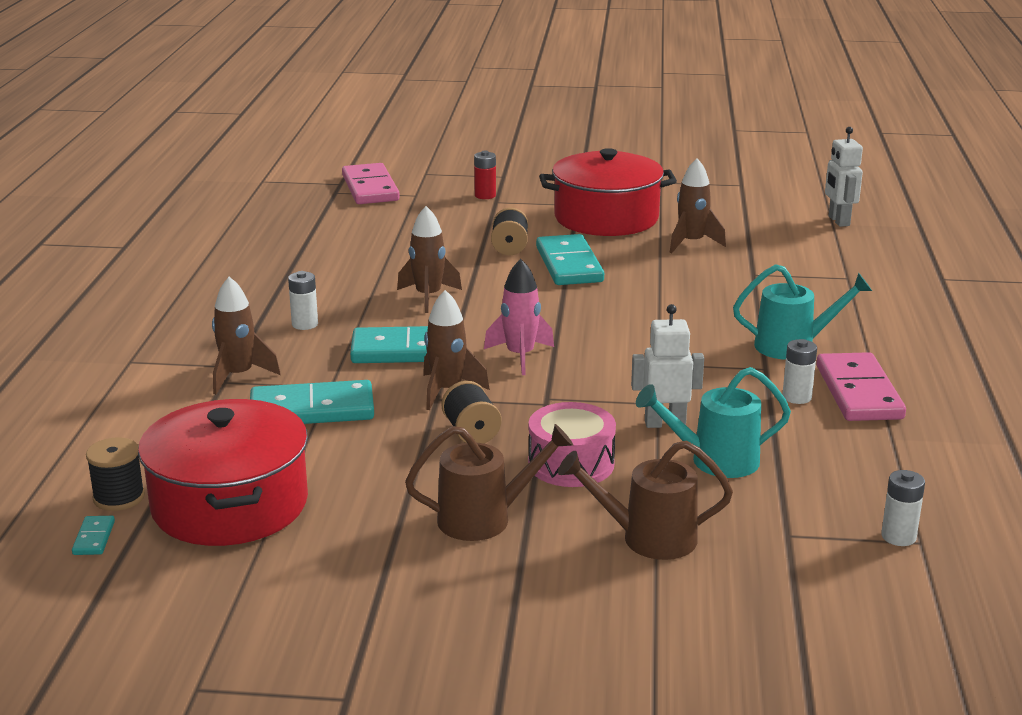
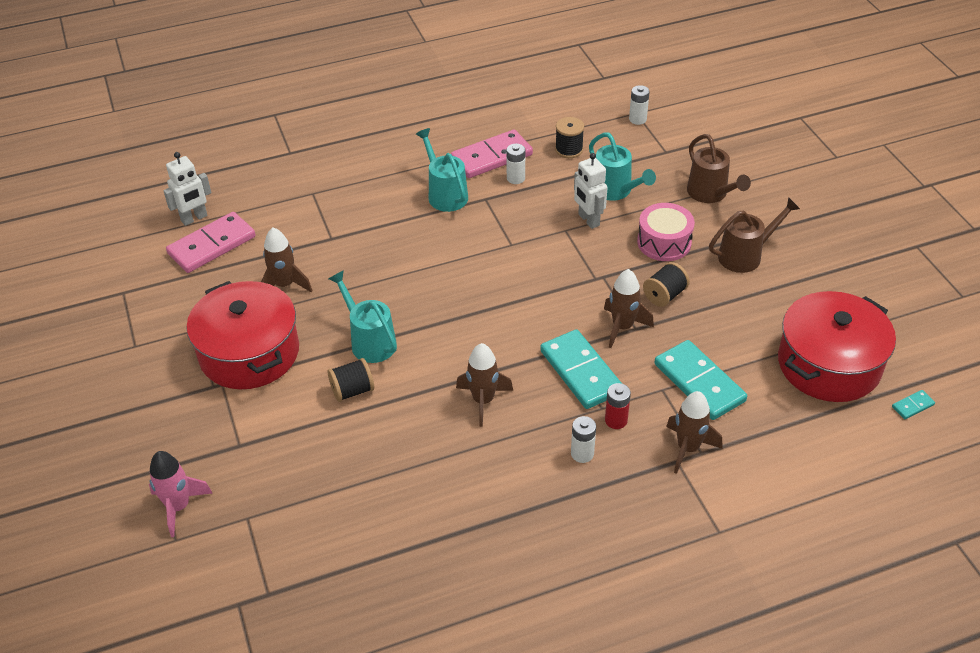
camera: 115 degrees left, 20 degrees up
(119, 497) = (870, 420): black spool -> black spool (569, 149)
(370, 188) = (243, 567): pink domino -> pink domino (212, 245)
(485, 195) = (226, 460): red battery -> red battery (616, 420)
(485, 518) = (745, 255): brown watering can -> brown watering can turned 105 degrees clockwise
(520, 356) = (547, 311): pink rocket -> pink rocket (179, 507)
(569, 265) = (369, 341): turquoise domino -> turquoise watering can

